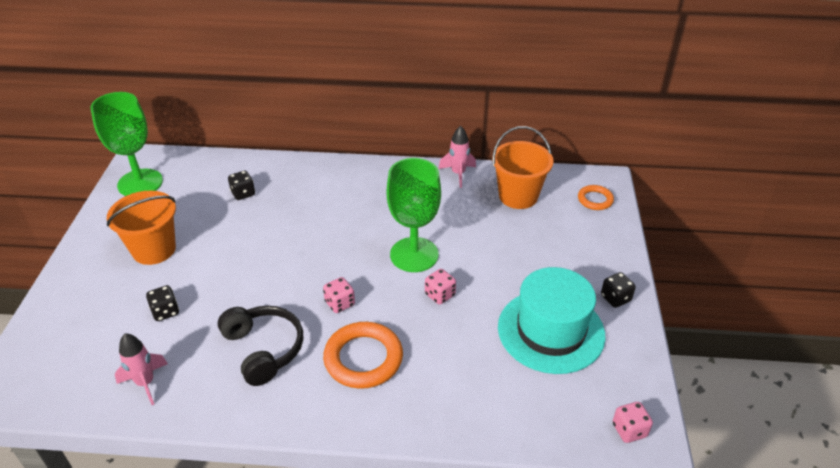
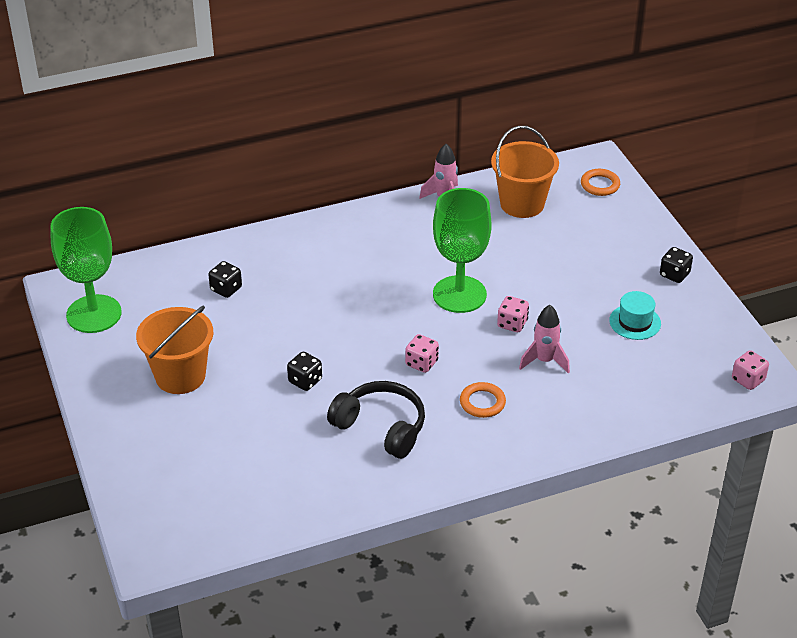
camera: 25 degrees left, 0 degrees up
(145, 383) = (291, 494): pink rocket -> pink rocket (544, 361)
(165, 311) = (251, 428): black dice -> black dice (305, 381)
(363, 358) = (482, 402): orange ring -> orange ring, size x0.56
(551, 331) = (635, 322): turquoise hat -> turquoise hat, size x0.47

